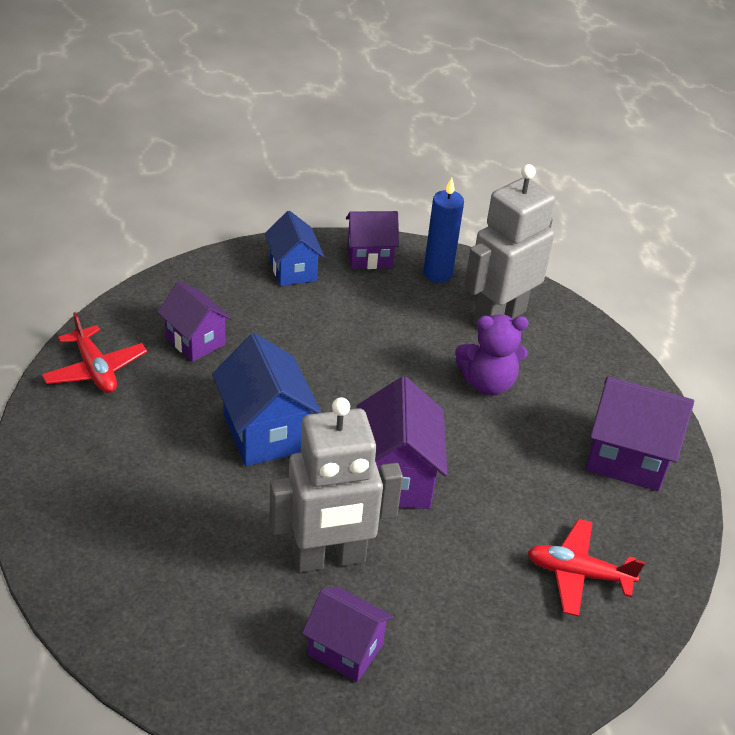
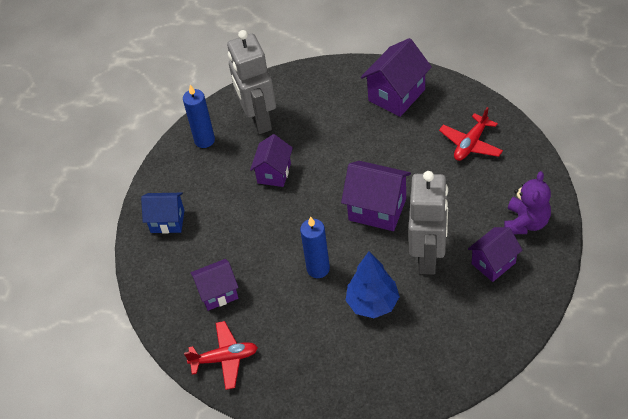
camera: 60 degrees left, 10 degrees up
(223, 506) = (372, 303): none -> blue tree
(265, 433) = (318, 269): blue house -> blue candle
(369, 257) = (171, 173): purple house -> purple house (274, 173)
(488, 383) = (315, 142): purple teddy bear -> purple teddy bear (526, 222)

